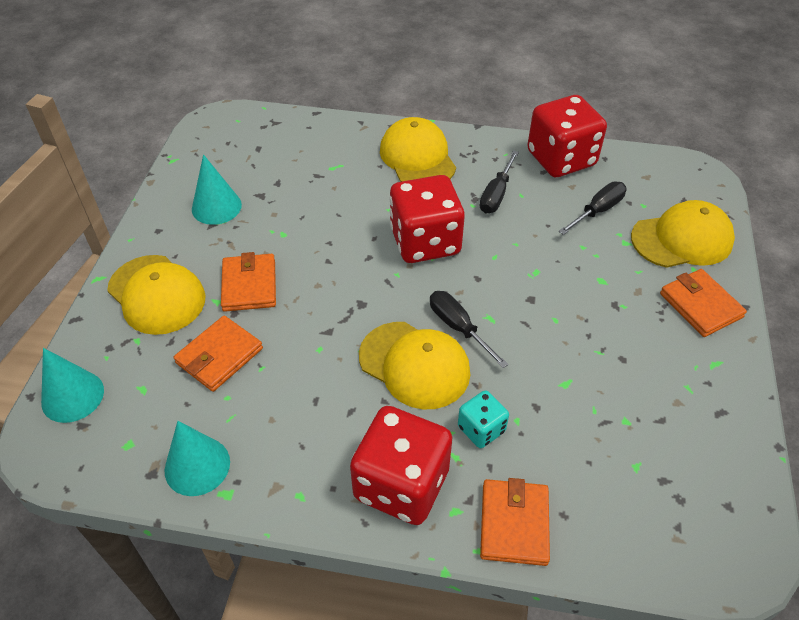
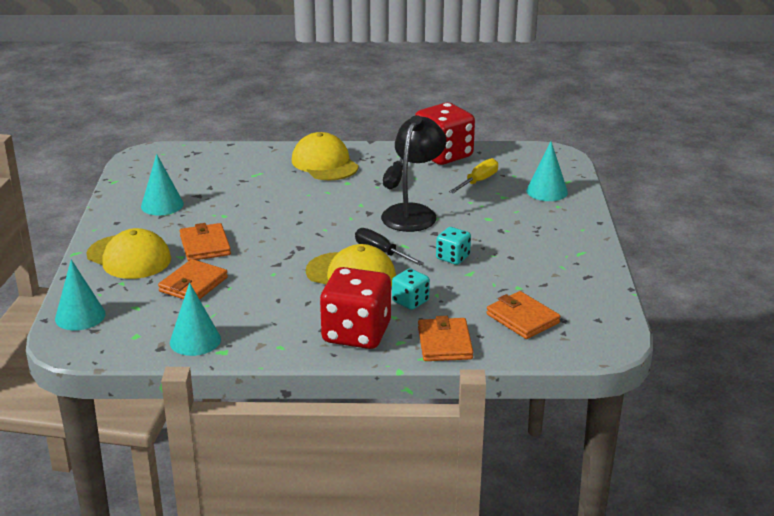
camera: 10 degrees left, 20 degrees down
(425, 242) = (343, 210): red dice -> none
(509, 258) = (413, 213): none -> black lamp
(547, 350) = (453, 257): none -> turquoise dice
(597, 211) = (478, 181): black screwdriver -> yellow screwdriver
(682, 239) = (547, 191): yellow cap -> turquoise cone
(700, 305) = (565, 224): orange wallet -> orange wallet (522, 318)

